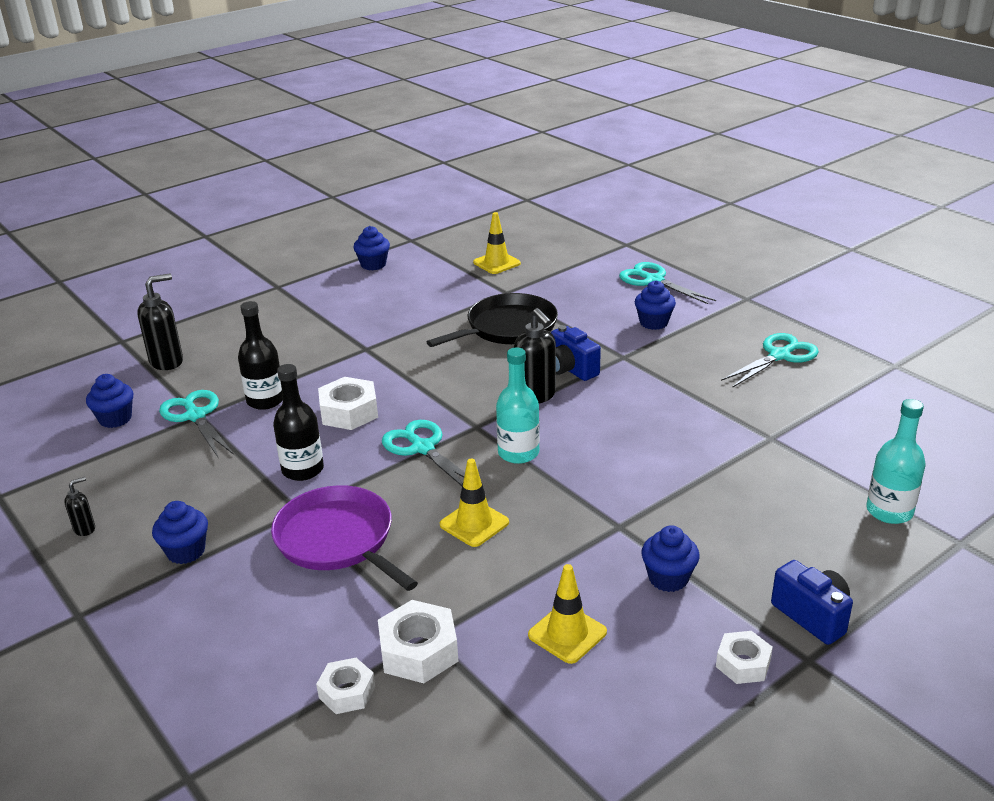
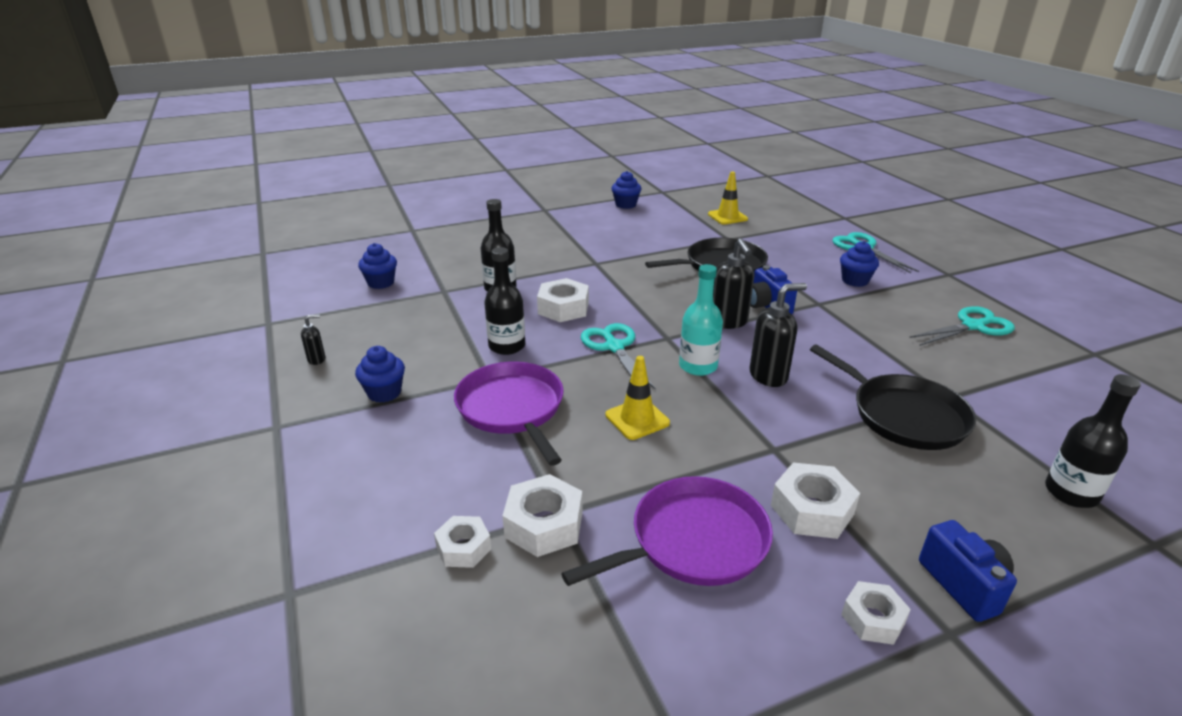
camera: 15 degrees right, 0 degrees up
(167, 361) = (438, 249): black soap dispenser -> black soap dispenser (769, 376)
(196, 416) = (441, 291): turquoise scissors -> none
(567, 634) = (692, 541): yellow traffic cone -> purple pan
(668, 578) = (812, 510): blue cupcake -> white nut
(731, 466) = (903, 415): none -> black pan
(889, 511) = (1071, 493): turquoise bottle -> black bottle

